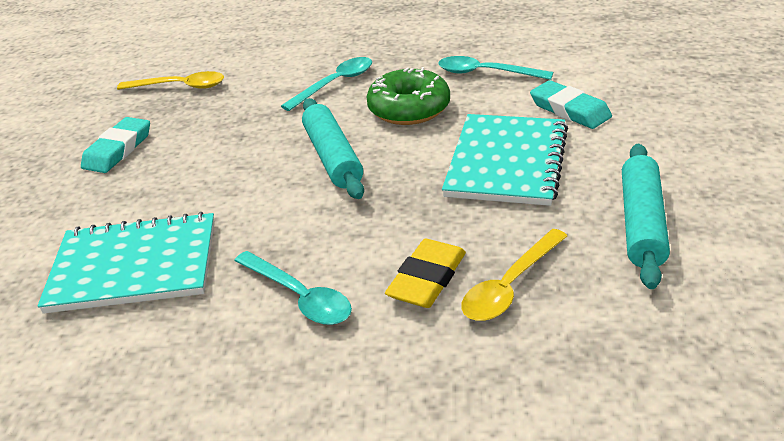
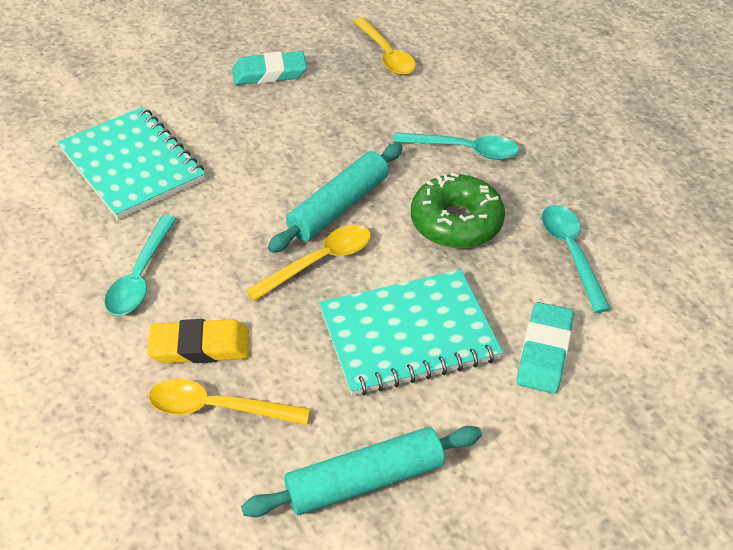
camera: 55 degrees right, 10 degrees up
(387, 184) = (319, 262): none -> yellow spoon

